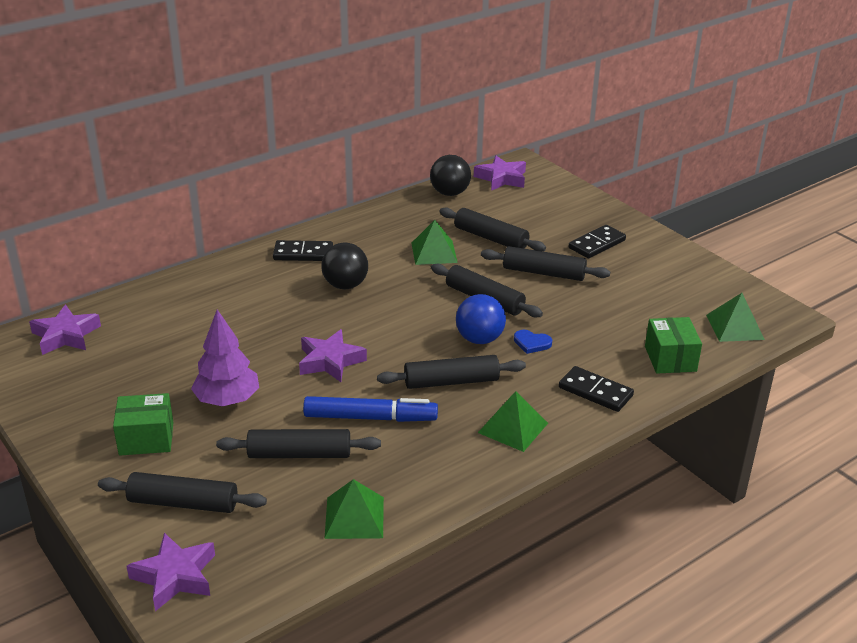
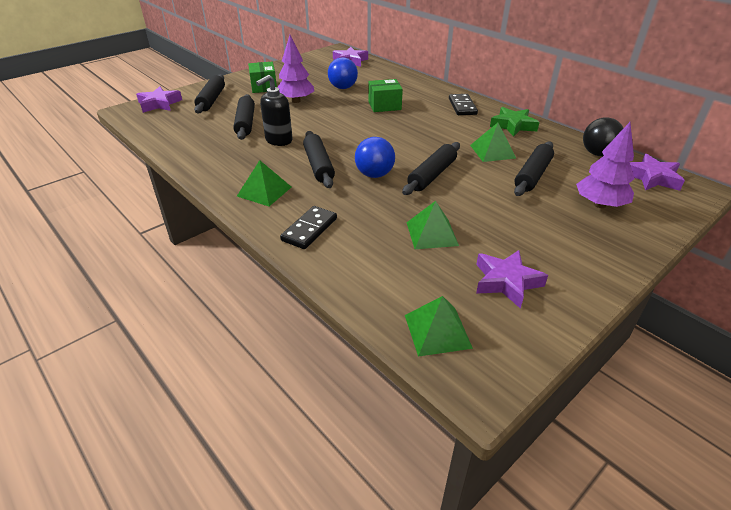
camera: 85 degrees right, 5 degrees up
(191, 350) = (343, 88): none -> blue ball
(330, 361) = (337, 124): purple star -> purple star (506, 282)
(345, 285) = (428, 122): black ball -> none
(354, 517) = (186, 142): green pyramid -> green pyramid (432, 233)
(370, 228) = (513, 125): none -> green star
(370, 417) = (278, 140): blue marker -> black soap dispenser
(532, 343) = (374, 198): blue heart -> none
(543, 273) = (488, 203): black rolling pin -> none
(548, 215) = (600, 204): none -> purple tree
(597, 244) = (562, 234): black domino -> none
(670, 359) = (365, 276): green box -> green box (384, 105)

